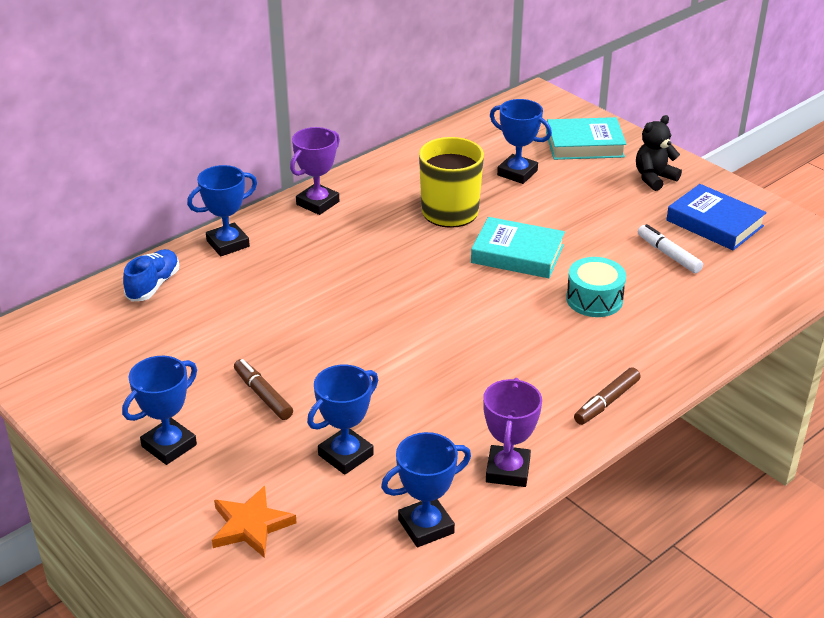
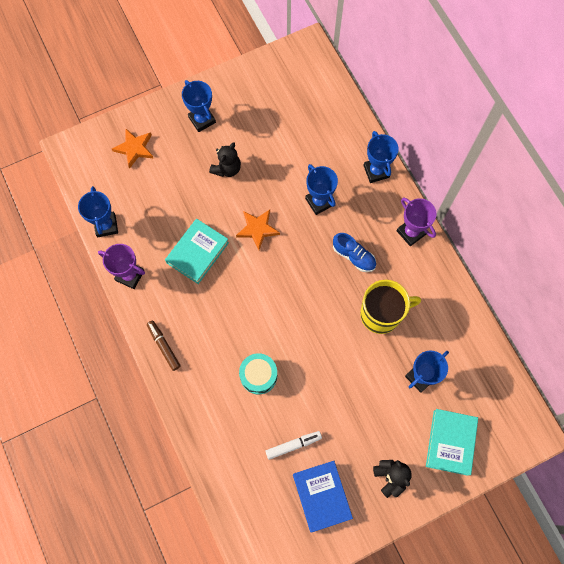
camera: 105 degrees right, 35 degrees up
(153, 285) = (342, 126): blue shoe -> blue shoe (353, 256)
(263, 395) = (227, 168): brown marker -> black teddy bear
(345, 455) = (167, 200): blue trophy -> blue trophy (319, 202)
(364, 341) = (257, 229): none -> orange star
(517, 254) = (320, 344): turquoise book -> turquoise book (197, 253)
(714, 223) = (321, 496): blue book -> blue book turned 75 degrees counterclockwise

